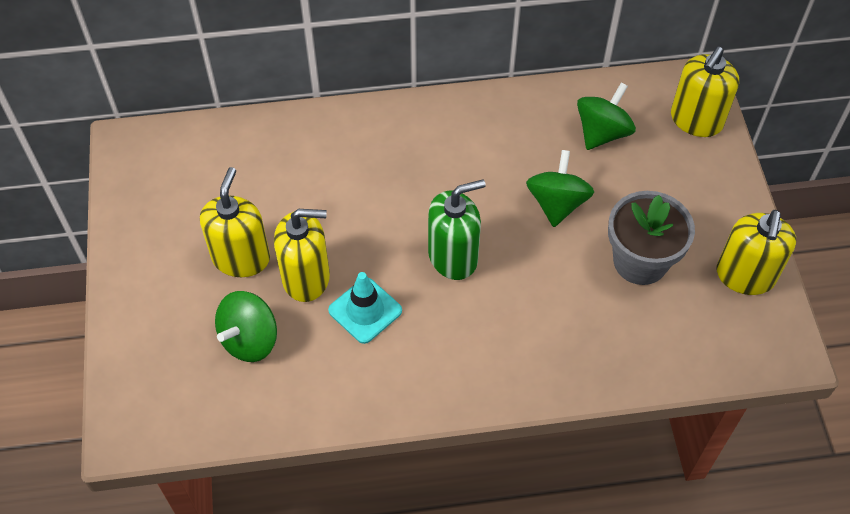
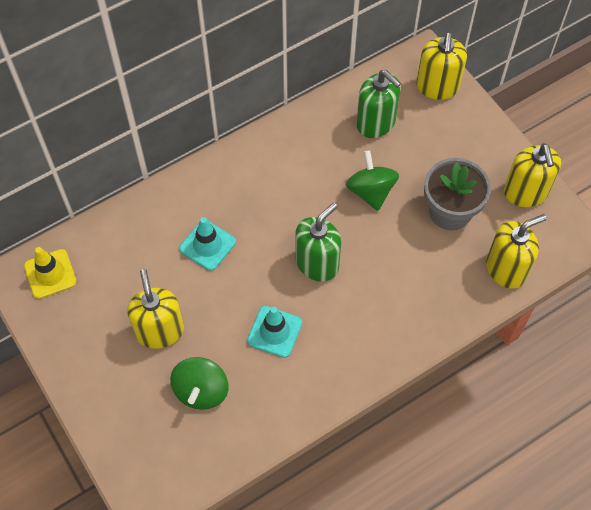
camera: 25 degrees left, 5 degrees up
(161, 154) = (50, 274): none -> yellow traffic cone
(306, 278) = (217, 325): yellow soap dispenser -> yellow soap dispenser (506, 269)
(342, 190) = (207, 245): none -> turquoise traffic cone
(602, 133) = (376, 123): green spinning top -> green soap dispenser

